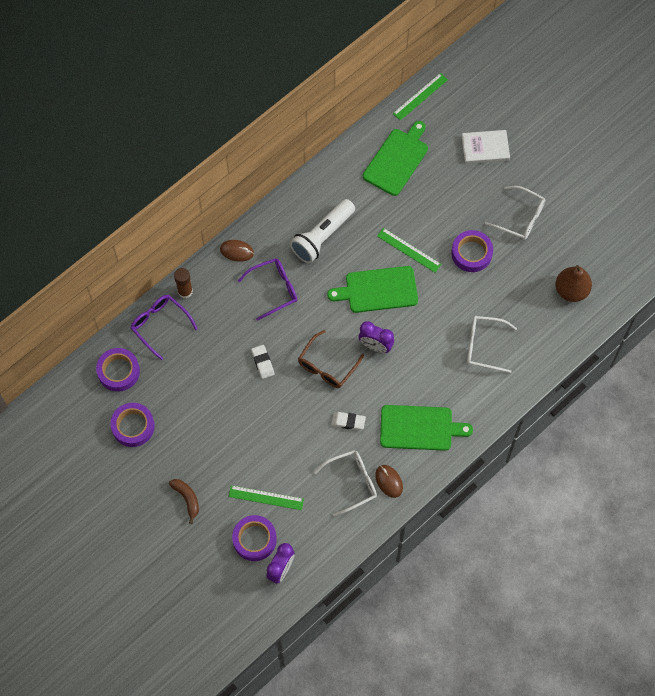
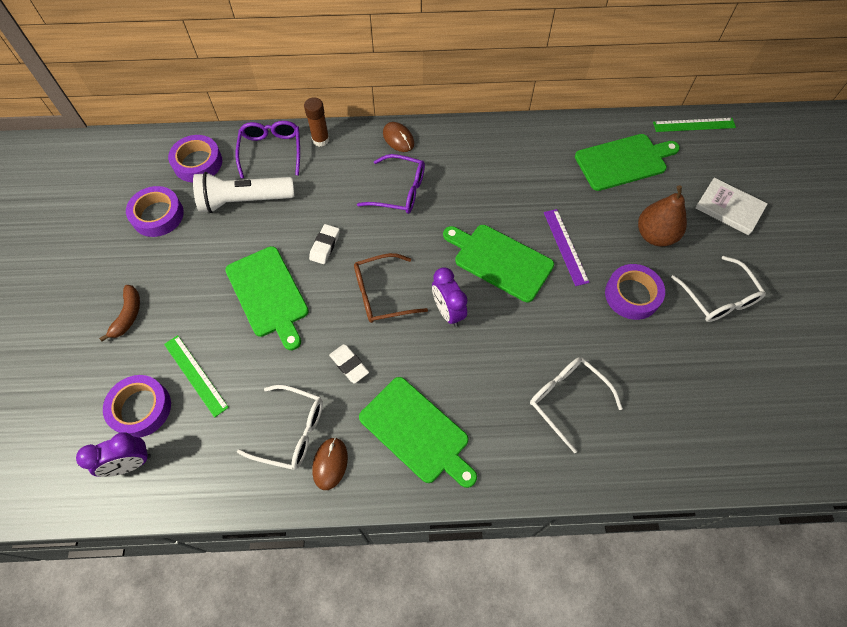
camera: 40 degrees right, 5 degrees down
(259, 419) = (268, 294): none -> green cutting board
(322, 236) = (488, 178): white flashlight -> white flashlight (244, 200)
(409, 250) = (565, 246): green ruler -> purple ruler
(571, 290) = (724, 416): brown pear -> brown pear (655, 235)

